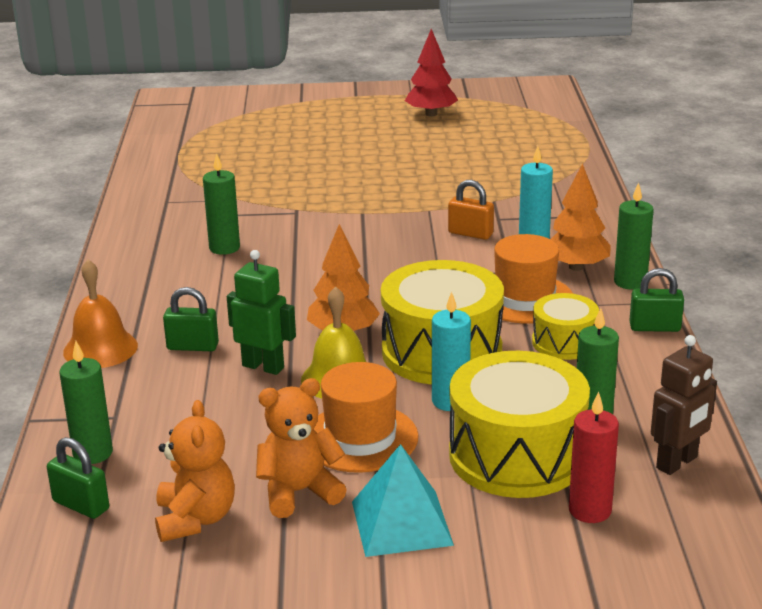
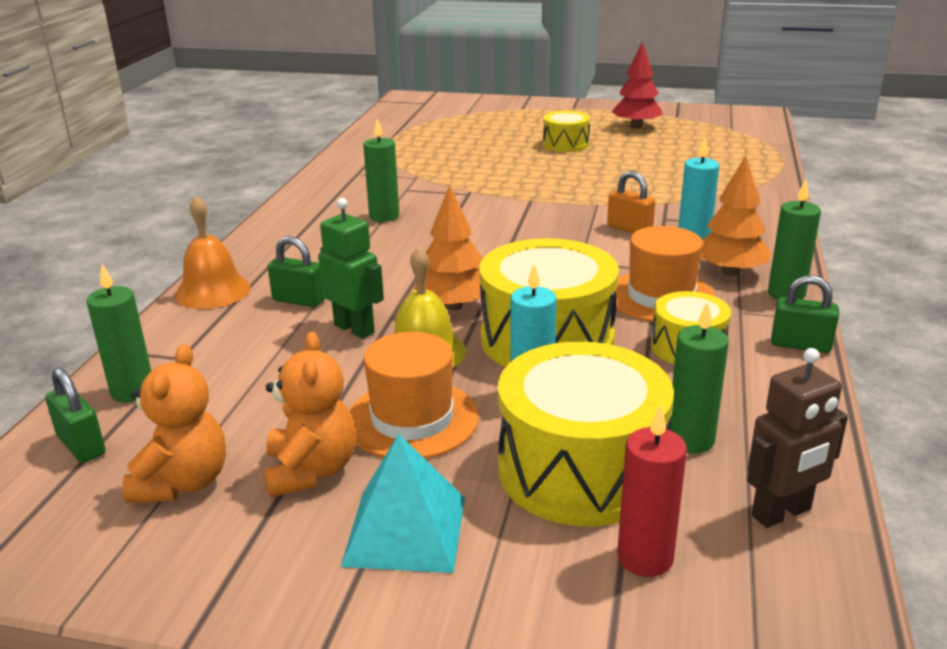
camera: 15 degrees right, 0 degrees up
(299, 492) = (311, 471): orange teddy bear -> orange teddy bear turned 90 degrees clockwise
(368, 143) = (565, 144): none -> yellow drum

